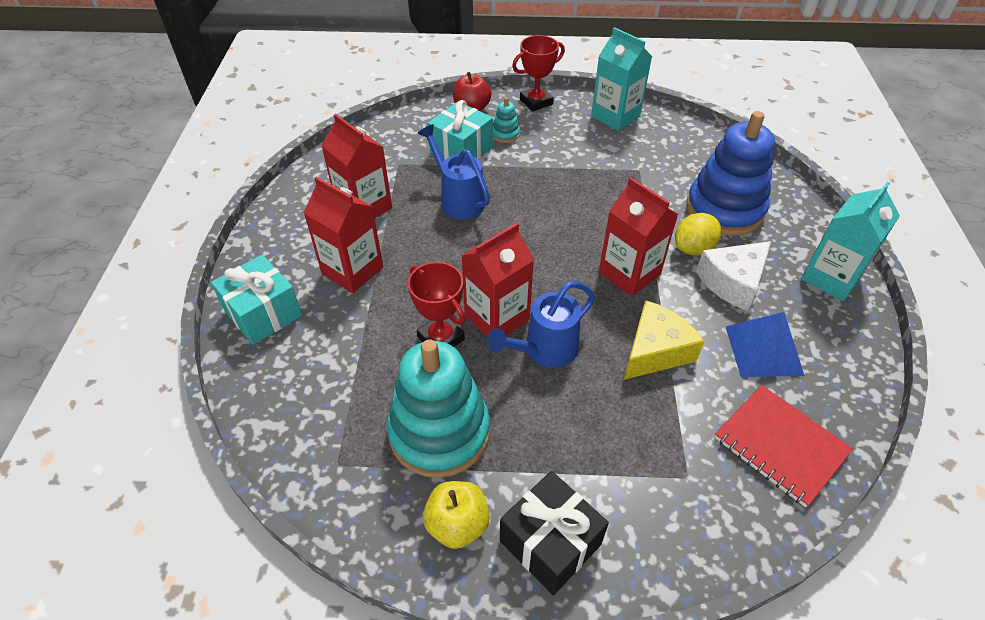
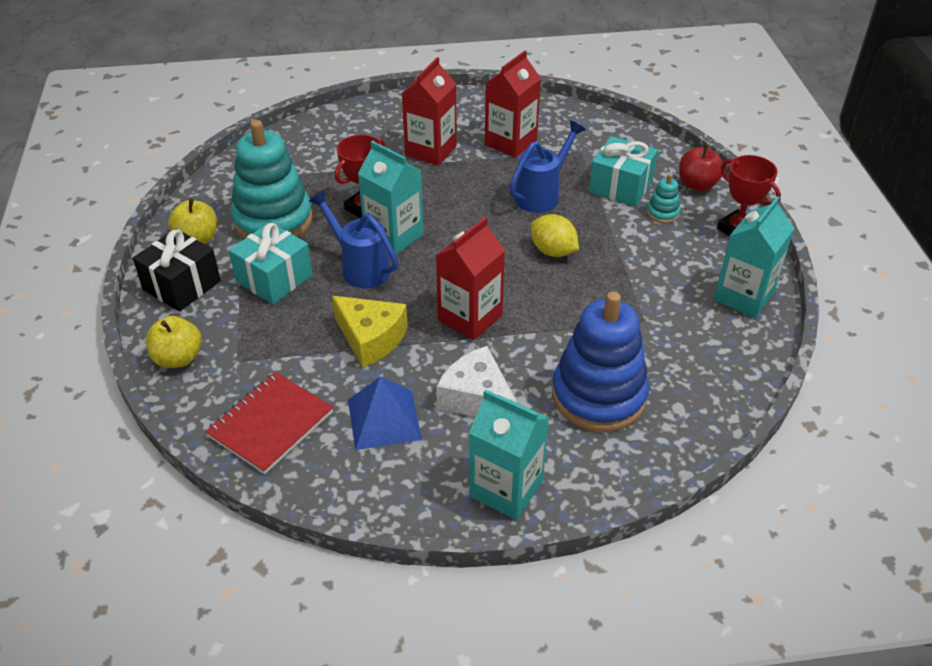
camera: 80 degrees right, 5 degrees down
(263, 313) = (375, 118): turquoise gift -> turquoise gift (274, 278)
(497, 317) = (394, 236): red carton -> turquoise carton
(684, 543) = (178, 358): none -> yellow apple
(693, 248) = (522, 367): yellow lemon -> yellow lemon (553, 251)

